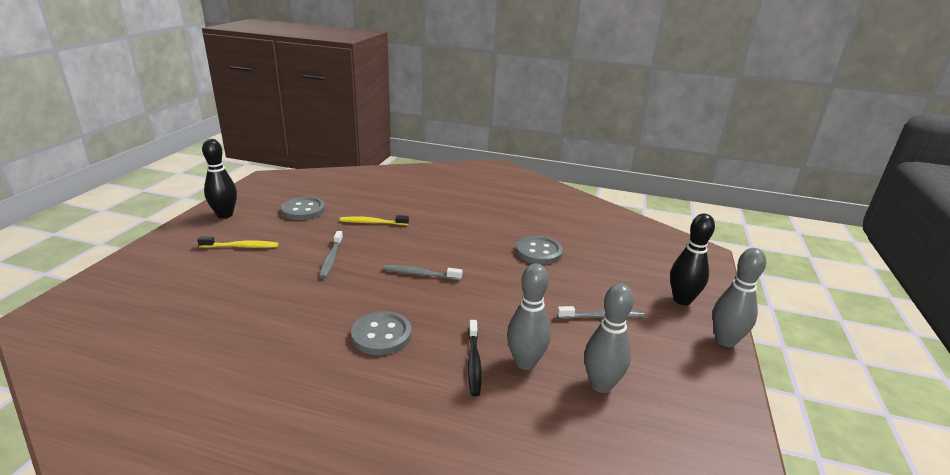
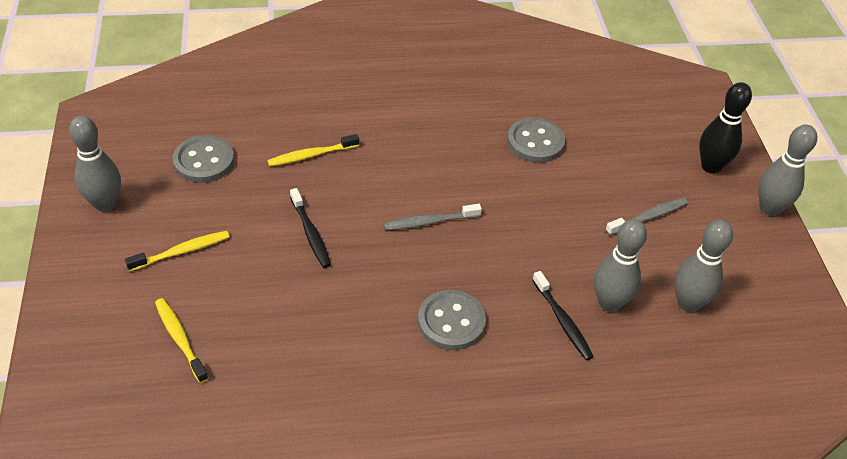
camera: 25 degrees left, 20 degrees up
(187, 289) = (180, 339): none -> yellow toothbrush
(225, 215) = (105, 204): black bowling pin -> grey bowling pin
(331, 259) = (310, 233): grey toothbrush -> black toothbrush

